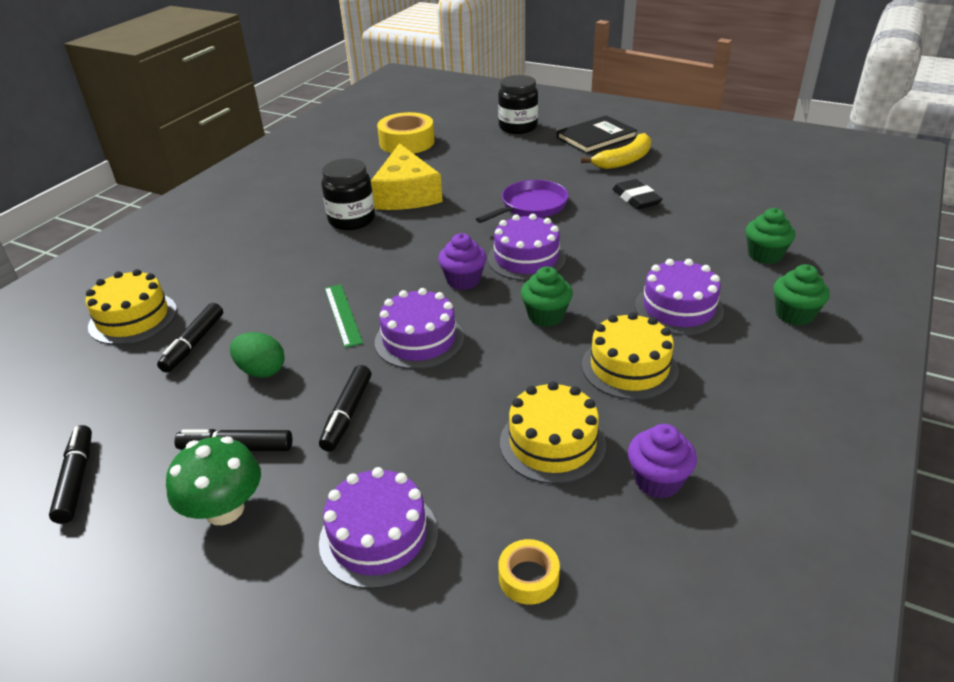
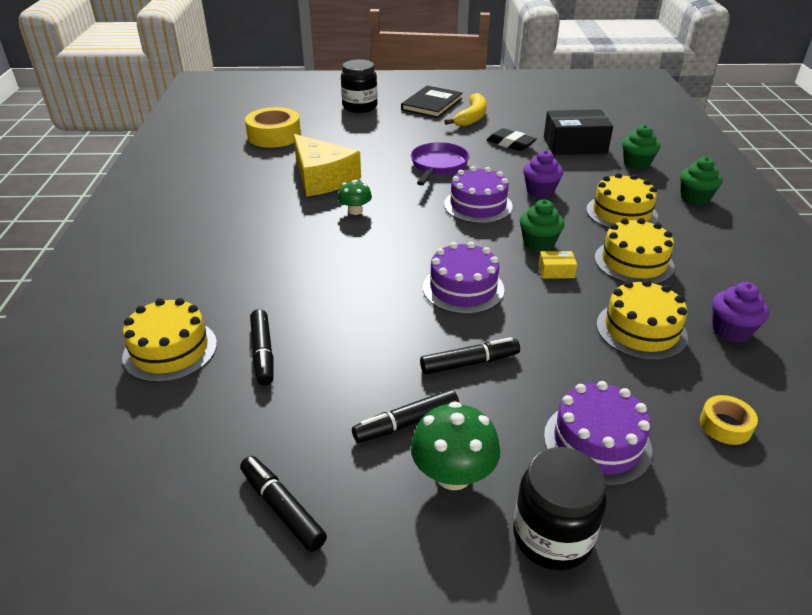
camera: 30 degrees left, 0 degrees up
(261, 371) = (355, 354): green egg -> none
(343, 314) = (376, 288): green ruler -> none
(347, 414) = (469, 363): black marker -> black marker turned 90 degrees counterclockwise
(352, 220) = (296, 210): black jar -> black jar (552, 537)
(402, 234) = (355, 211): none -> green mushroom
(463, 280) = (447, 234): purple cupcake -> purple cupcake (540, 191)
(531, 351) = (556, 271): none -> yellow box
(678, 308) = (621, 213): purple cake -> yellow cake
(711, 216) = (575, 145): none -> black box

